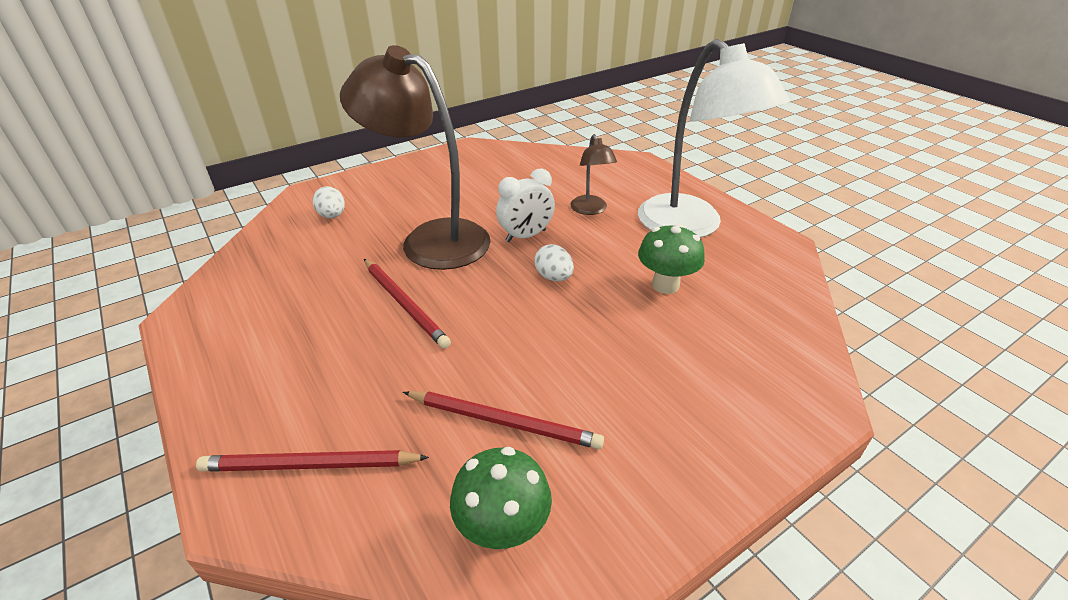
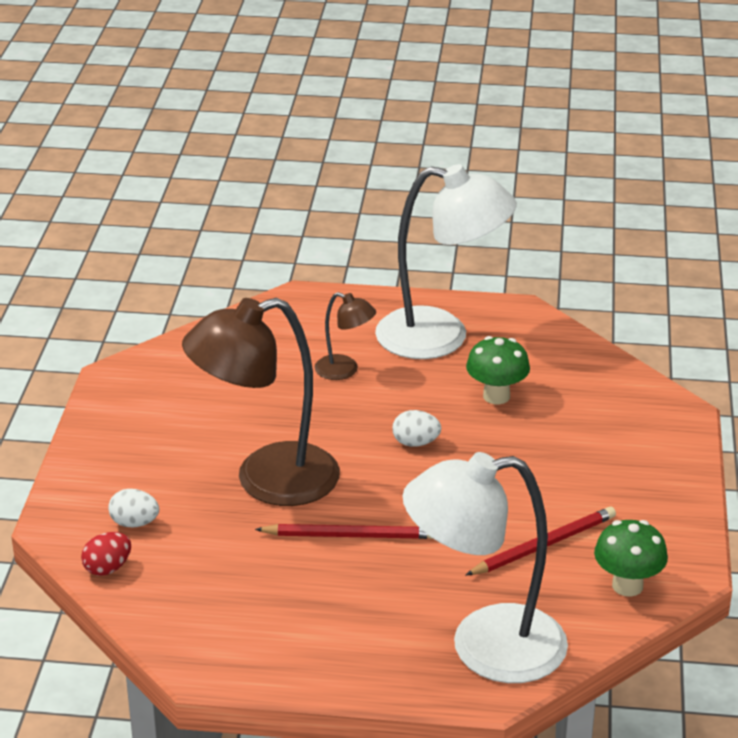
camera: 50 degrees left, 5 degrees down
(275, 228) = (108, 568): none -> red egg
(310, 465) = (484, 647): red pencil -> white lamp
(526, 236) = (336, 426): white clock -> none

